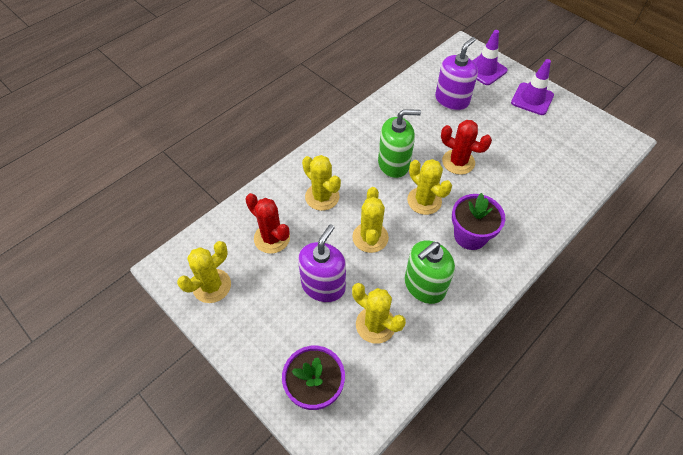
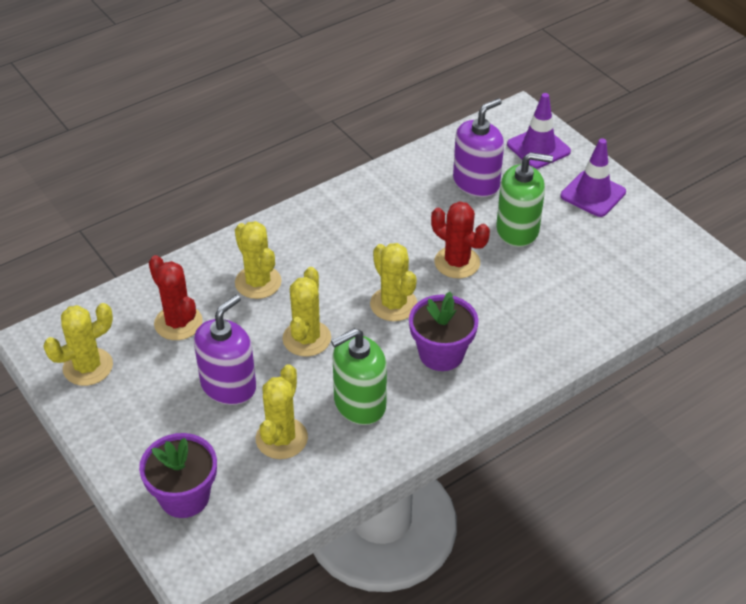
camera: 10 degrees right, 10 degrees down
(375, 325) = (281, 438): yellow cactus -> yellow cactus turned 60 degrees clockwise
(394, 164) = (367, 254): green soap dispenser -> green soap dispenser (517, 230)

